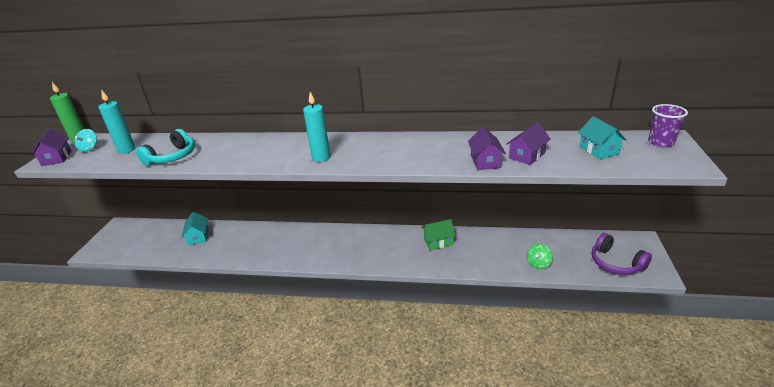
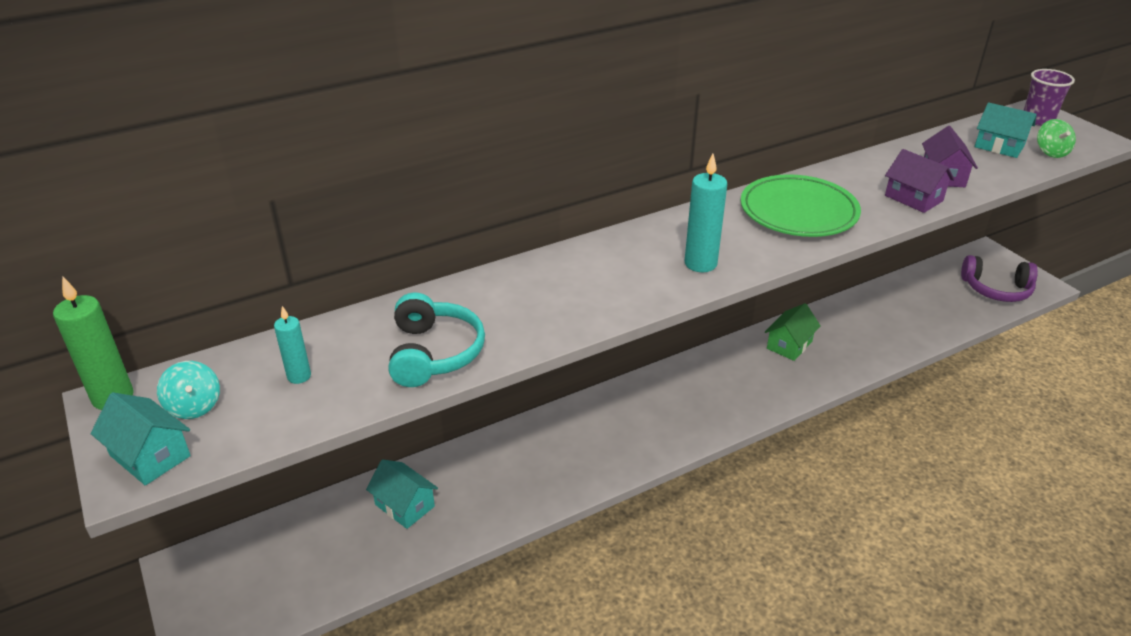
camera: 40 degrees left, 5 degrees up
(57, 158) = (150, 455): purple house -> turquoise house
(127, 150) = (299, 376): turquoise candle -> turquoise candle, size x0.61
(408, 150) = (798, 212): none -> green plate
(538, 264) = (929, 324): green spinning top -> green spinning top (1051, 152)

